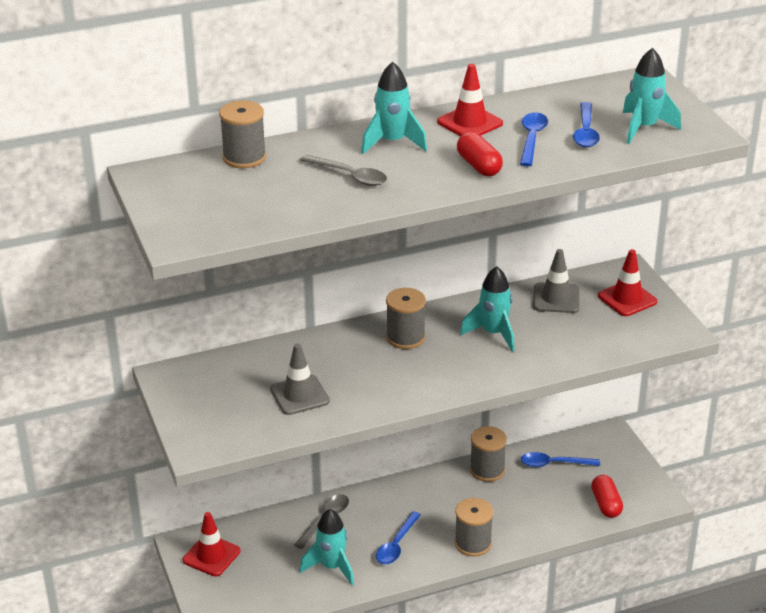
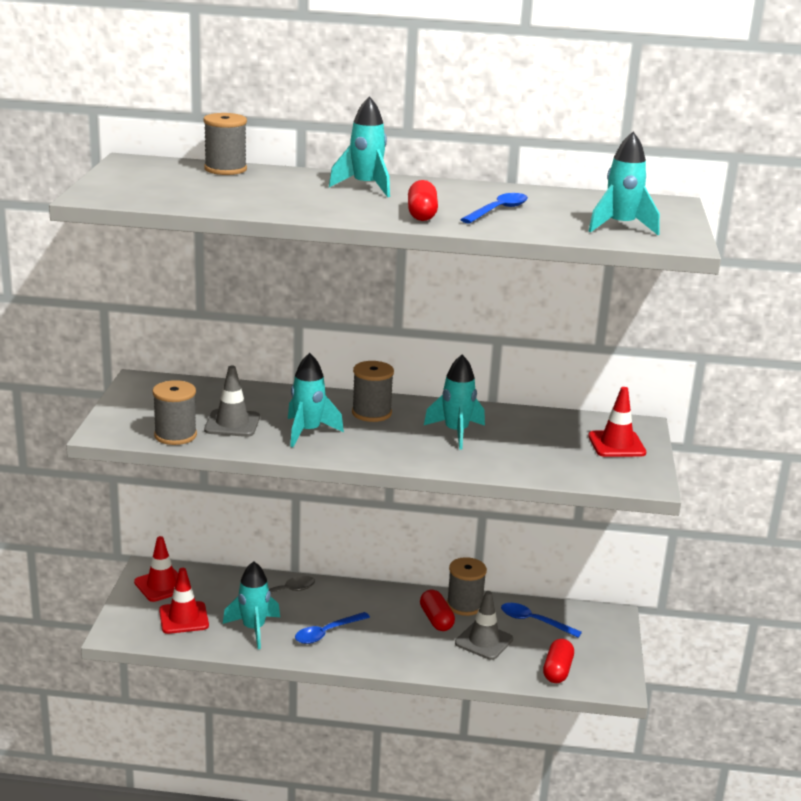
camera: 25 degrees right, 10 degrees down
(349, 176) = (296, 195): grey spoon -> none
(373, 380) = (308, 432): none -> turquoise rocket
(470, 123) = (455, 191): red traffic cone -> red traffic cone (183, 618)
(473, 543) = (398, 656): grey spool -> grey spool (175, 435)
(475, 494) = (436, 620): none -> red capsule
(556, 298) = (545, 425): grey traffic cone -> grey traffic cone (484, 641)
(585, 132) = (557, 217): blue spoon -> none

